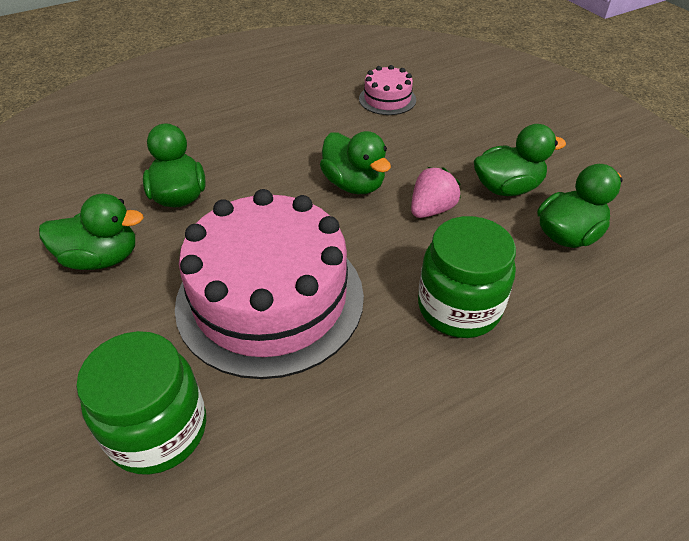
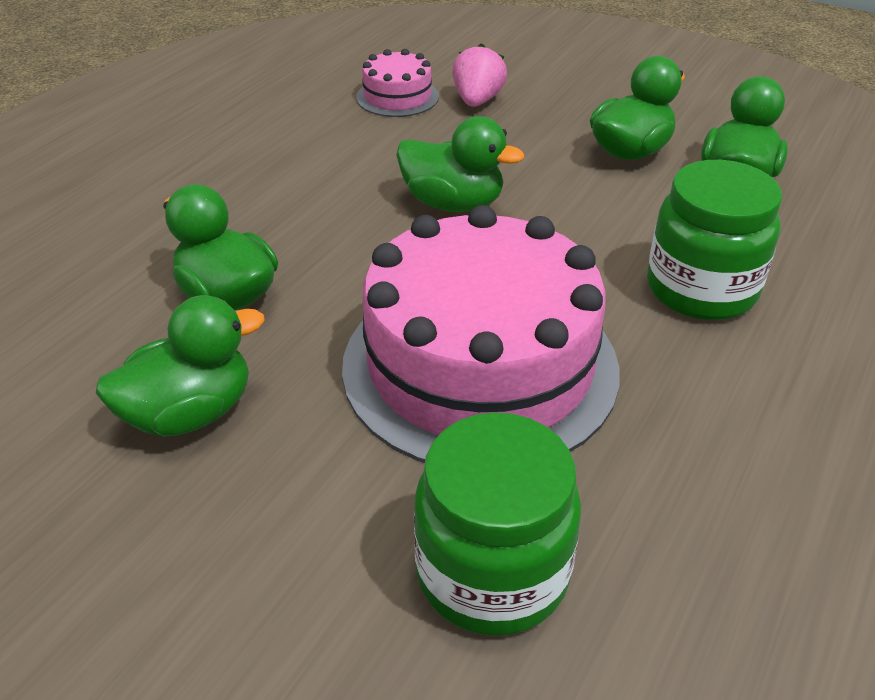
camera: 30 degrees left, 5 degrees down
(431, 210) = (572, 201): pink strawberry -> pink strawberry (477, 101)

